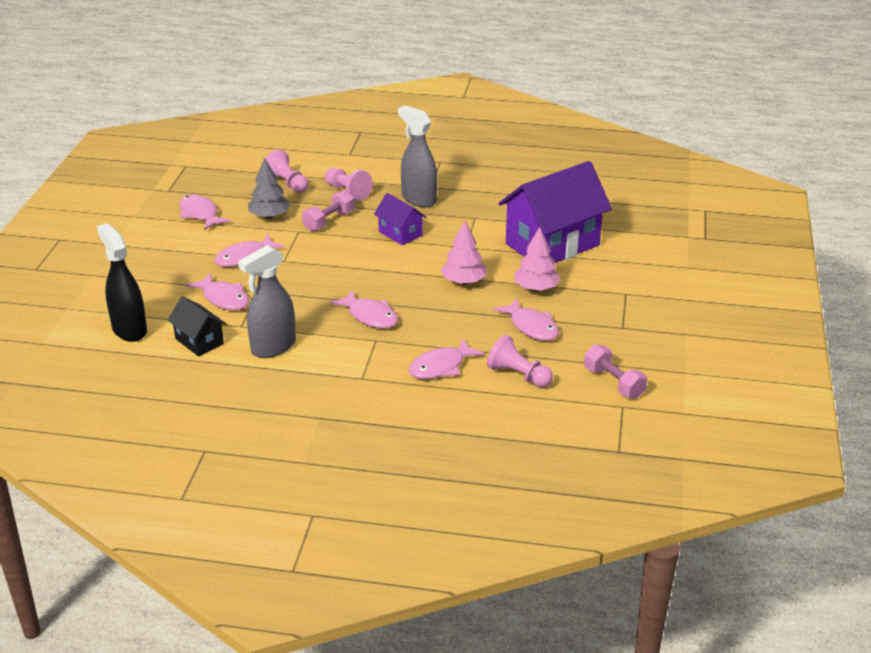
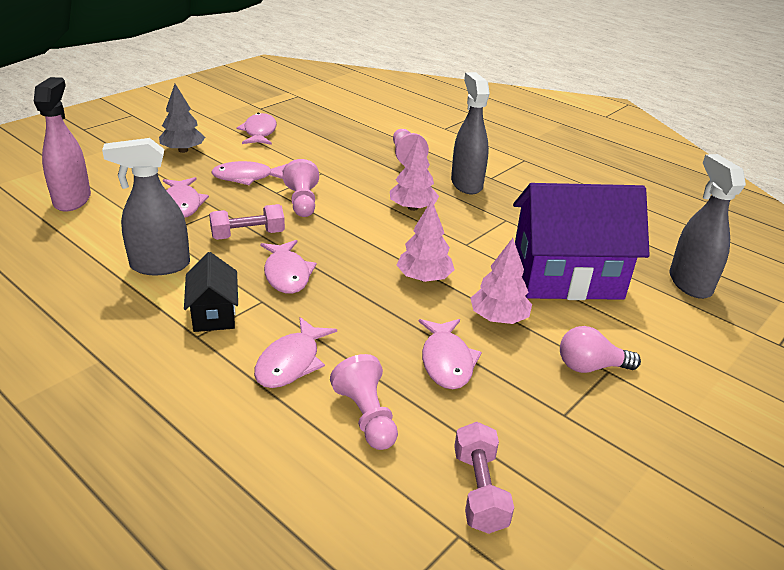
camera: 30 degrees right, 0 degrees up
(129, 330) = (72, 200): black spray bottle -> pink spray bottle
(199, 341) = (109, 233): black house -> black house (214, 314)
(269, 216) = (313, 152): grey tree -> grey tree (183, 150)
(287, 183) = (361, 133): pink pawn -> pink pawn (302, 202)
(329, 221) = (359, 174): pink dumbbell -> pink dumbbell (248, 235)
(400, 233) = (412, 208): purple house -> pink tree
(441, 367) = (291, 362): pink fish -> pink fish turned 60 degrees counterclockwise
(614, 295) = (590, 367): none -> pink light bulb
(629, 218) = (689, 283): none -> grey spray bottle

